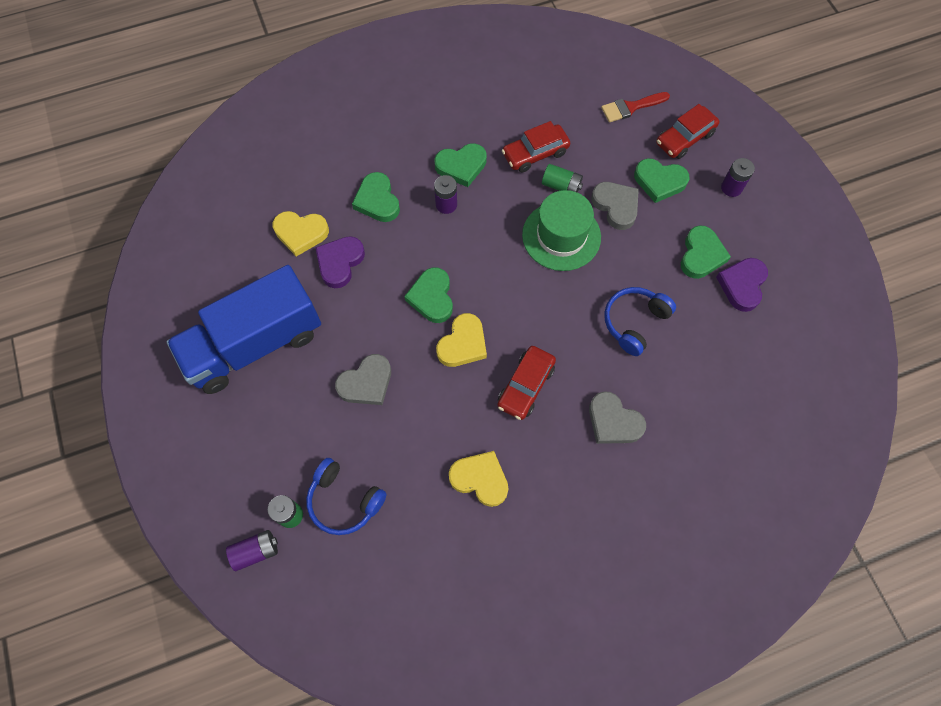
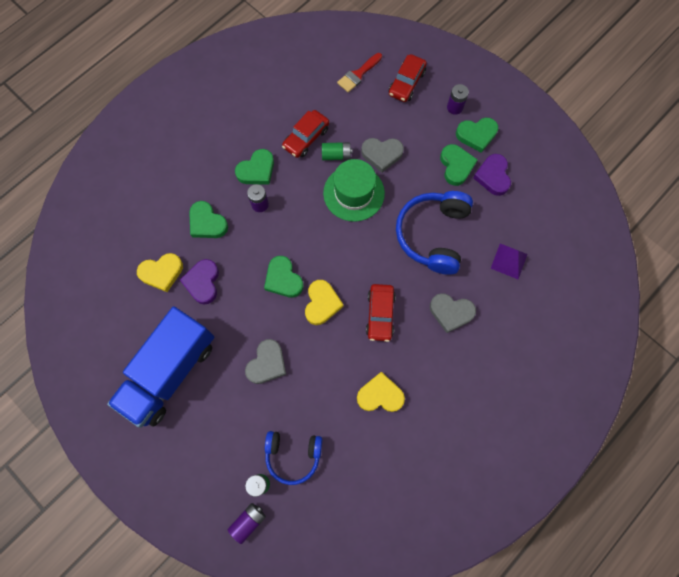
camera: 25 degrees left, 5 degrees up
(616, 206) = (382, 154): grey heart -> grey heart turned 150 degrees clockwise
(634, 322) = (433, 235): blue headphones -> blue headphones, size x1.58
(659, 182) = (403, 123): green heart -> green heart (476, 135)
(716, 392) = (509, 261): none -> purple pyramid

